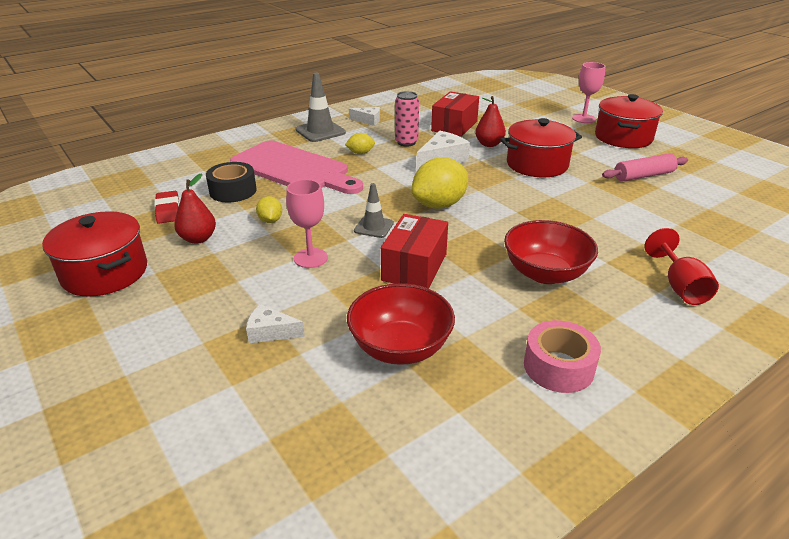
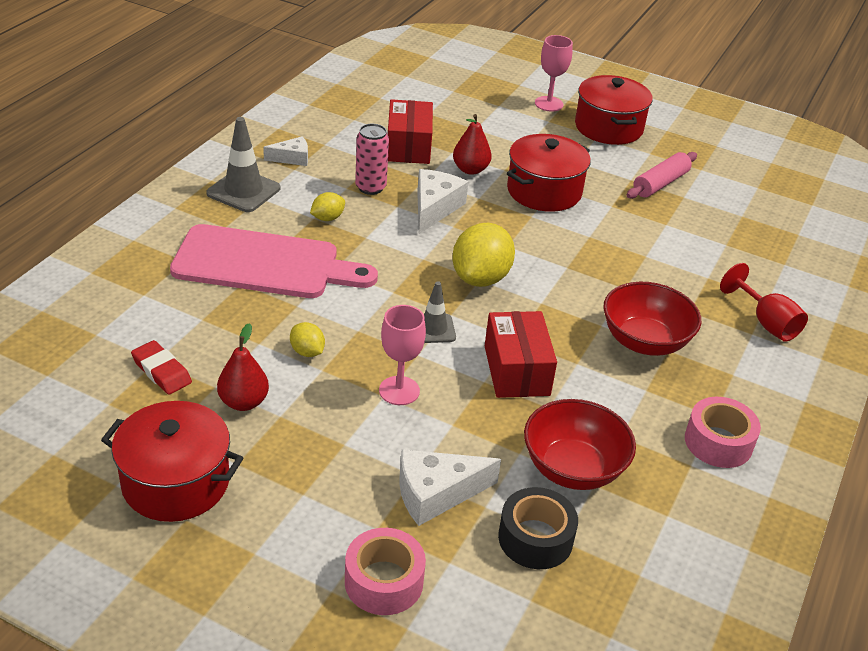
camera: 30 degrees left, 5 degrees up
(168, 381) = (384, 581): none -> pink tape
(233, 191) = (218, 319): black tape -> black tape (535, 538)
(270, 332) = (436, 493): white cheese -> white cheese, size x1.63

